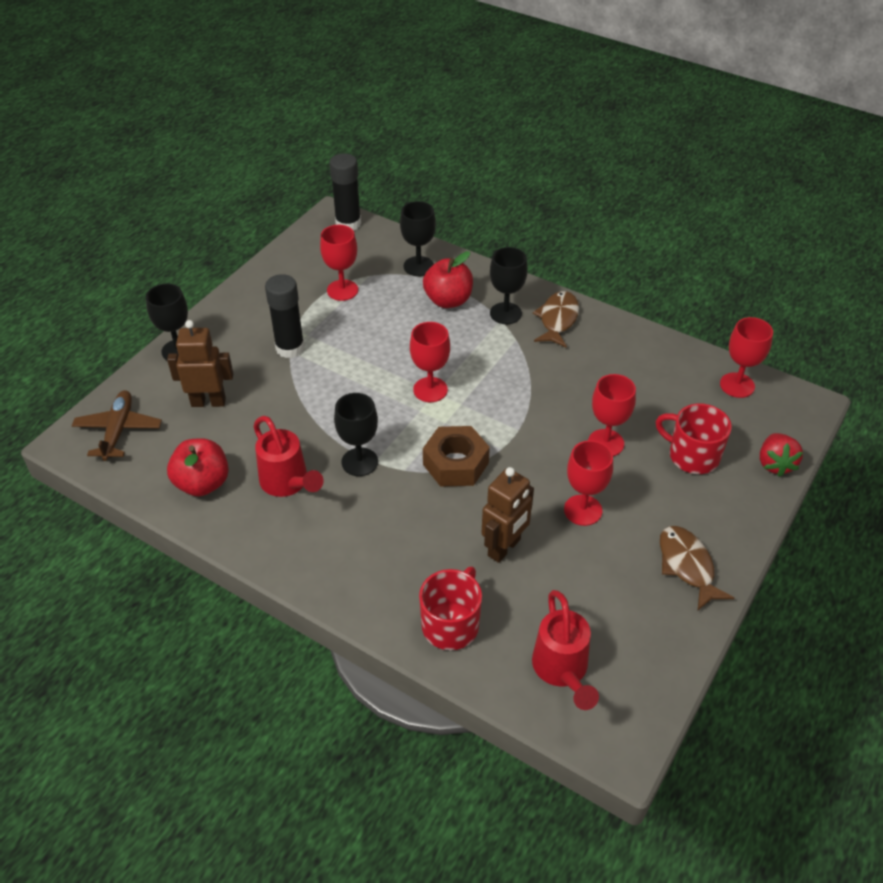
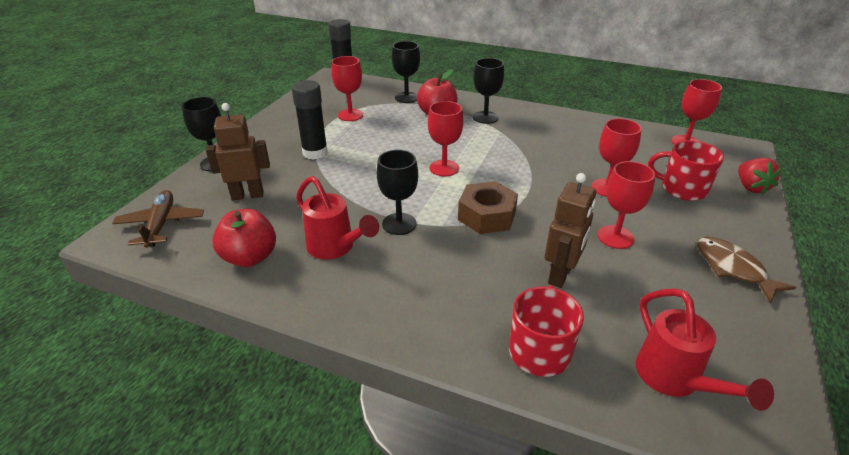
camera: 10 degrees left, 10 degrees down
(557, 319) = (527, 117): brown fish -> none

